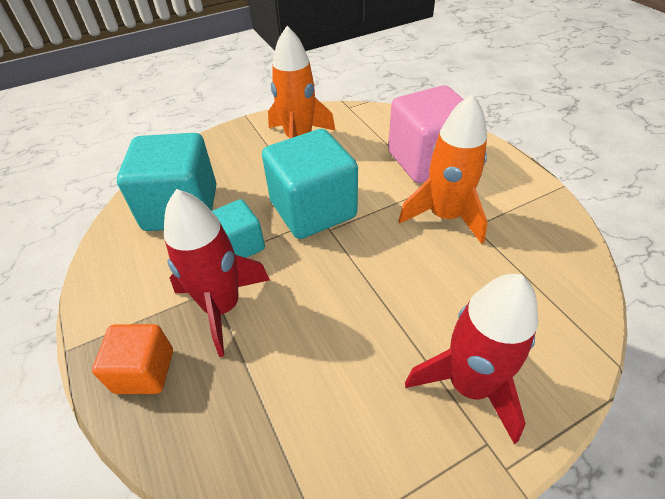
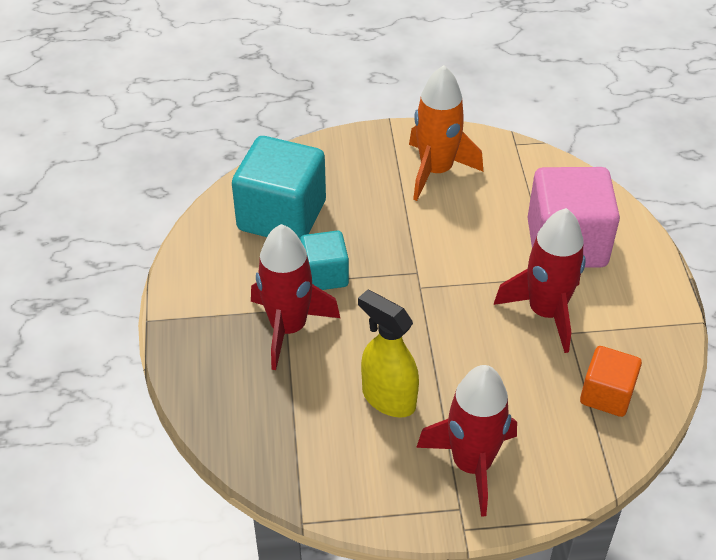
camera: 20 degrees right, 0 degrees up
(144, 371) = (207, 359): orange cube -> orange cube (606, 394)
(313, 209) = (413, 260): turquoise cube -> none
(351, 344) = (388, 398): none -> yellow spray bottle
(445, 216) = (545, 312): orange rocket -> red rocket

